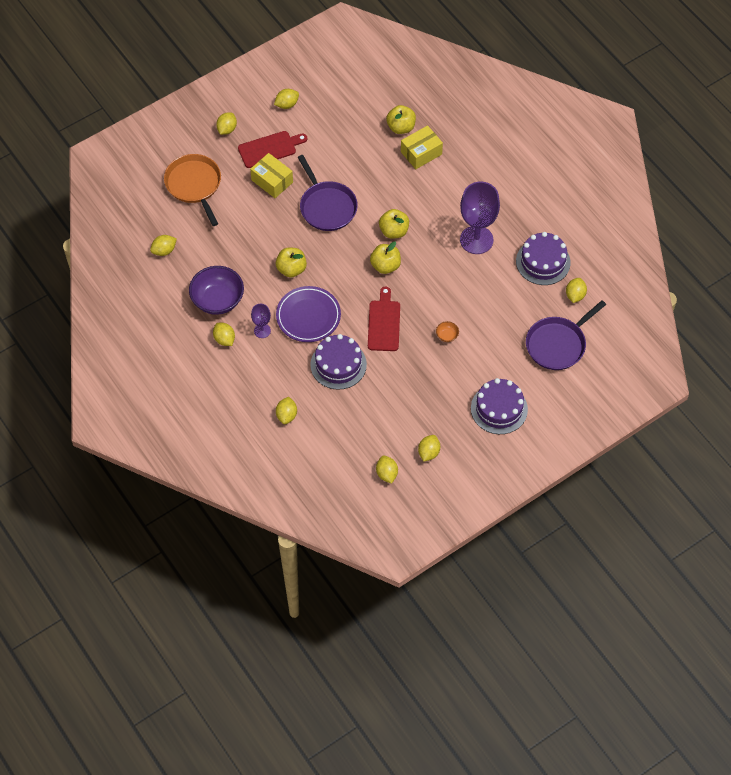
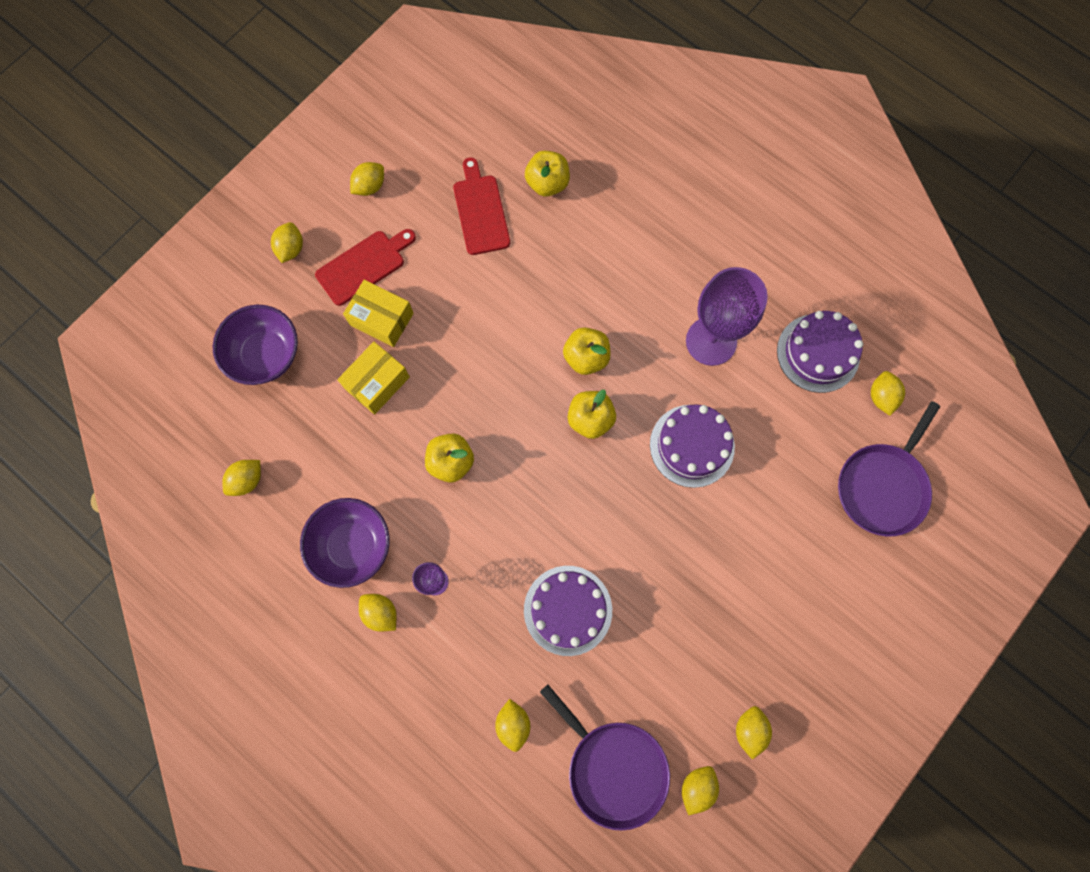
camera: 15 degrees left, 15 degrees up
(194, 185) = (266, 355): orange pan -> purple bowl
(308, 316) = (499, 537): purple plate -> none
(327, 206) = (475, 341): purple pan -> purple pan (613, 767)
(384, 323) = (616, 518): red cutting board -> red cutting board (480, 211)
(386, 474) = (697, 787): yellow lemon -> yellow lemon turned 60 degrees clockwise
(421, 153) = (589, 218): yellow box -> yellow box (377, 383)
(447, 336) = (716, 515): orange bowl -> none
(499, 409) = (831, 621): purple cake -> purple cake (692, 445)

